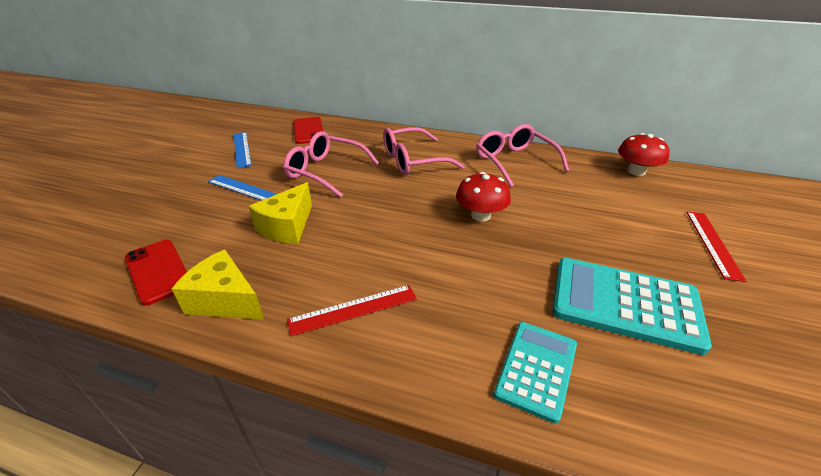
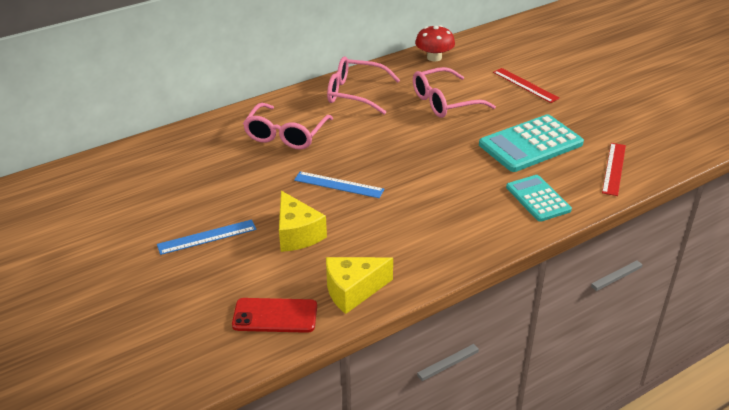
camera: 50 degrees left, 0 degrees up
(242, 149) = (119, 215): blue ruler -> blue ruler (338, 185)
(308, 131) = (142, 163): red phone -> none
(326, 171) = (238, 184): pink glasses -> pink glasses (444, 102)
(353, 309) = (425, 239): red ruler -> red ruler (614, 168)
(480, 215) = (397, 144): red mushroom -> none

